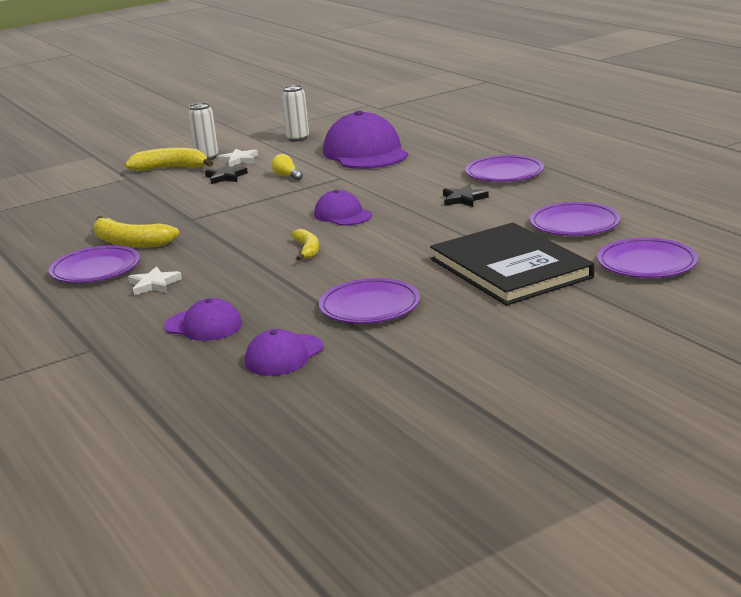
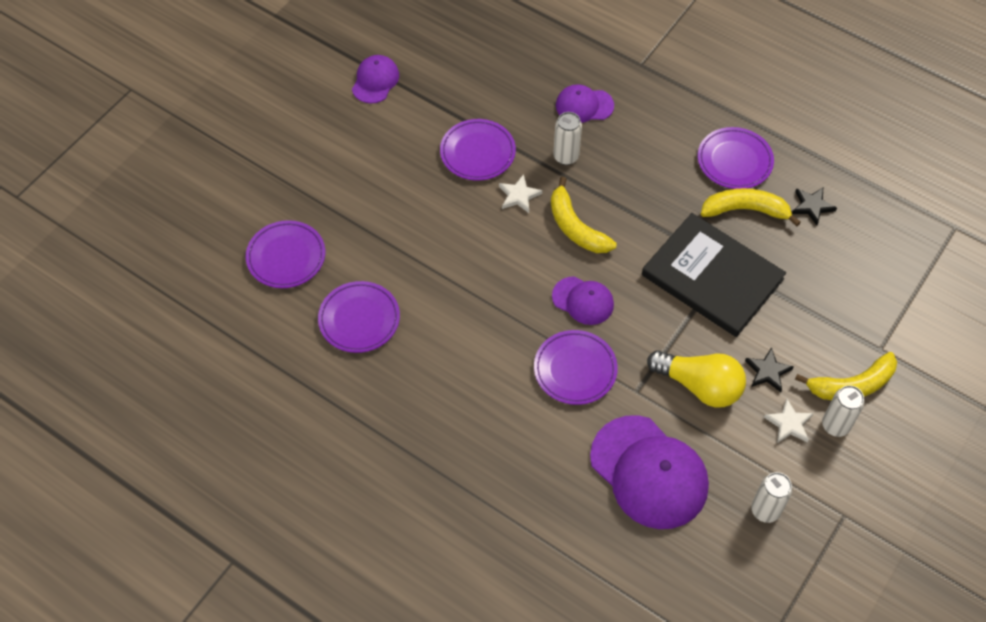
camera: 155 degrees right, 35 degrees up
(154, 284) = (665, 149): white star -> white star (519, 196)
(269, 292) = (566, 157): none -> white can
(284, 355) = (505, 85): purple cap -> purple cap (375, 81)
(287, 176) = (699, 385): yellow light bulb -> yellow light bulb, size x2.19
(307, 250) = (576, 227): yellow banana -> yellow banana, size x1.65
(463, 199) = (481, 358): black star -> black star (812, 206)
(504, 173) = (462, 433): purple plate -> purple plate (575, 369)
(510, 268) = (392, 228): black book -> black book (712, 277)

